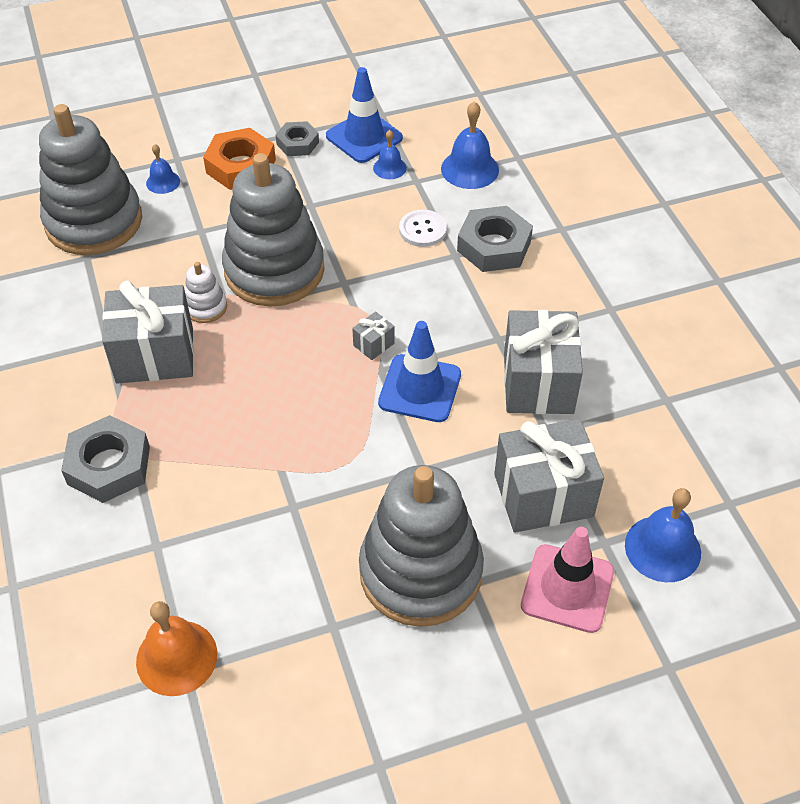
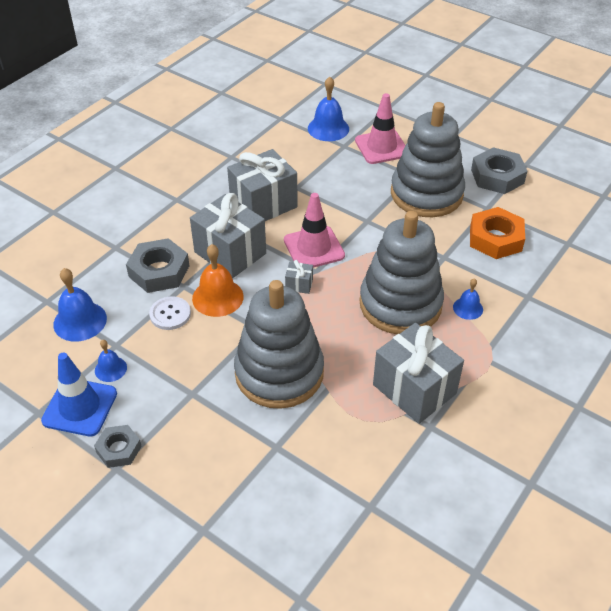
camera: 125 degrees left, 5 degrees down
(94, 222) = (329, 534): grey stacking toy -> grey stacking toy (400, 304)
(109, 465) = (511, 352): grey nut -> grey nut (497, 176)
(163, 182) = (241, 518): blue bell -> blue bell (468, 308)
(176, 657) = (567, 250): orange bell -> orange bell (217, 297)
(205, 307) = (348, 390): white stacking toy -> none
(241, 166) = (178, 472): orange nut -> orange nut (495, 239)
(420, 388) = (314, 248): blue traffic cone -> pink traffic cone
(543, 495) = (338, 173): grey gift -> grey gift (230, 253)

